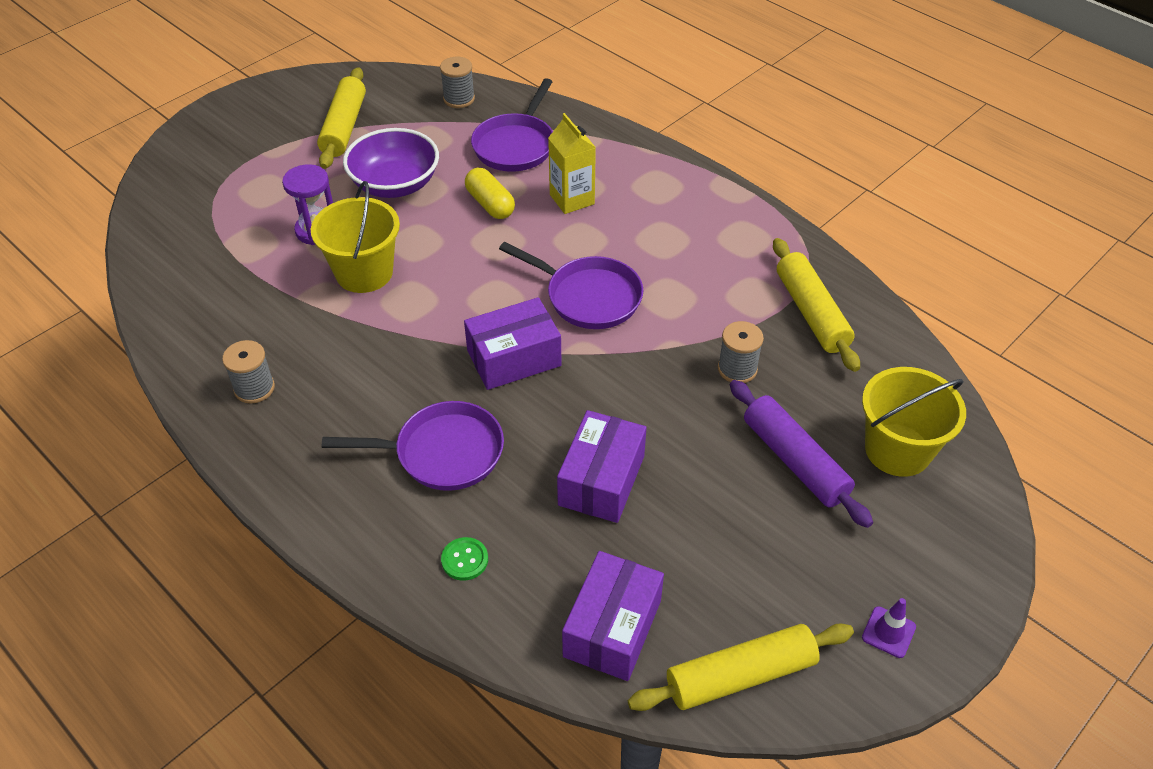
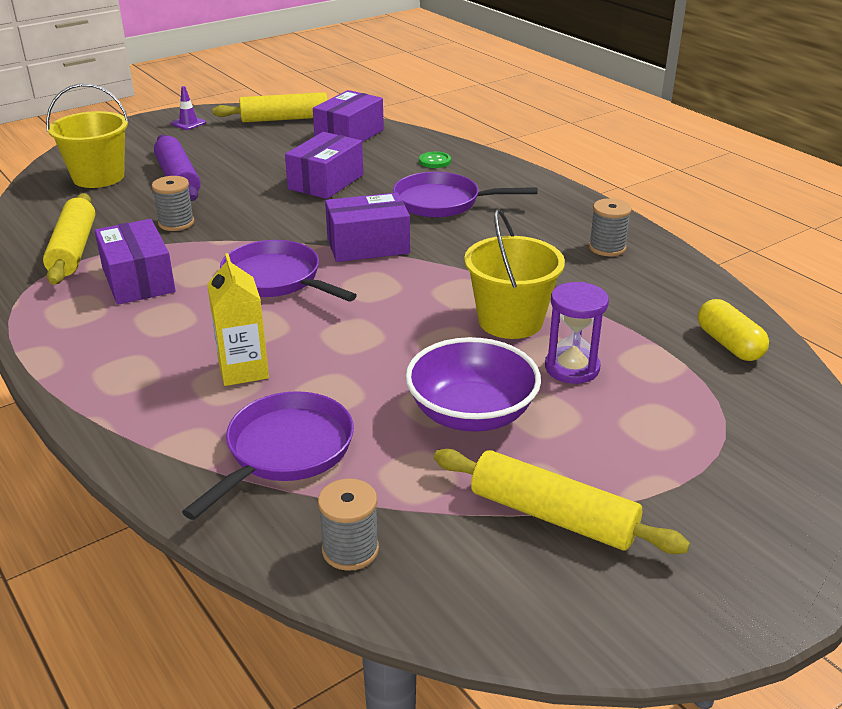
camera: 170 degrees left, 15 degrees down
(344, 127) = (553, 516): yellow rolling pin -> yellow rolling pin turned 75 degrees counterclockwise
(490, 204) = (348, 375): yellow capsule -> yellow capsule (728, 344)
(717, 280) = (138, 280): none -> purple box

